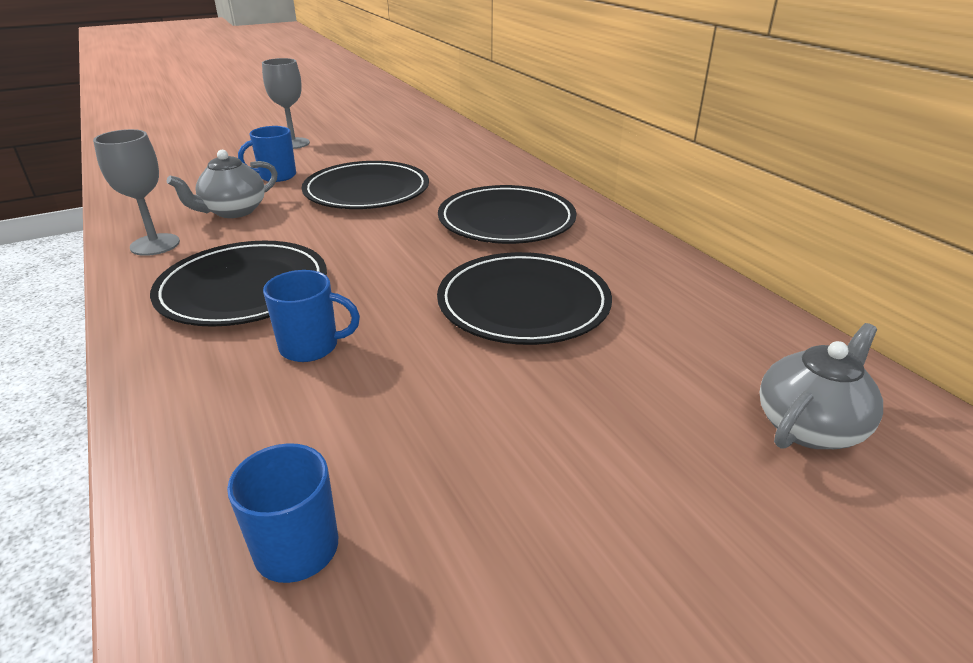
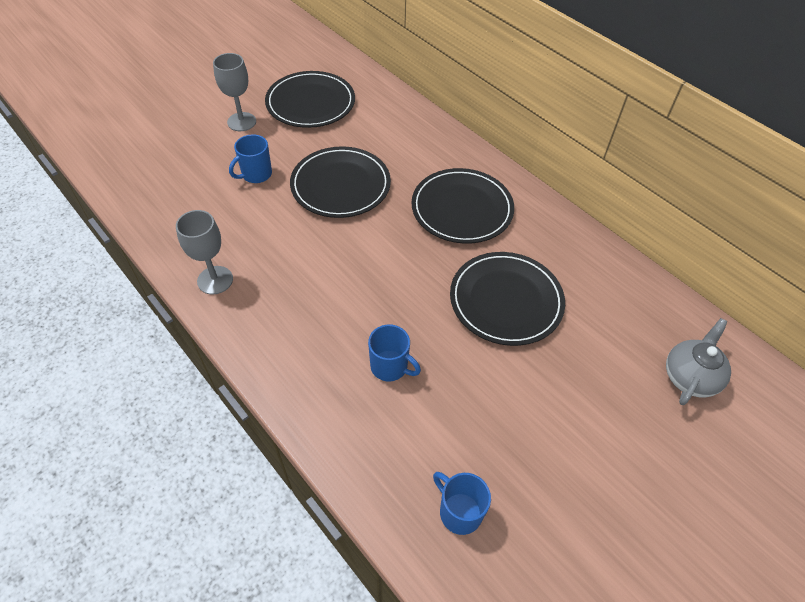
camera: 15 degrees left, 20 degrees up
(234, 211) = (250, 228): grey teapot -> none
(243, 288) = (313, 318): black plate -> black plate (310, 103)
(311, 347) = (390, 367): blue mug -> blue mug turned 45 degrees clockwise

